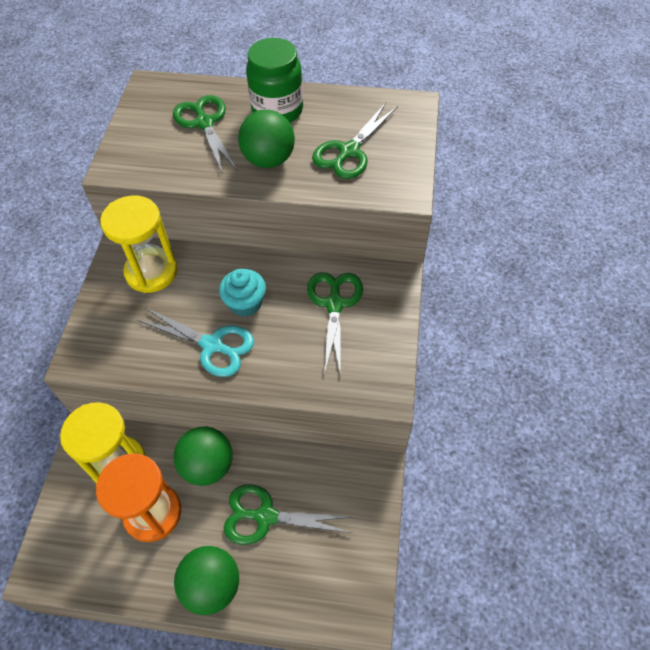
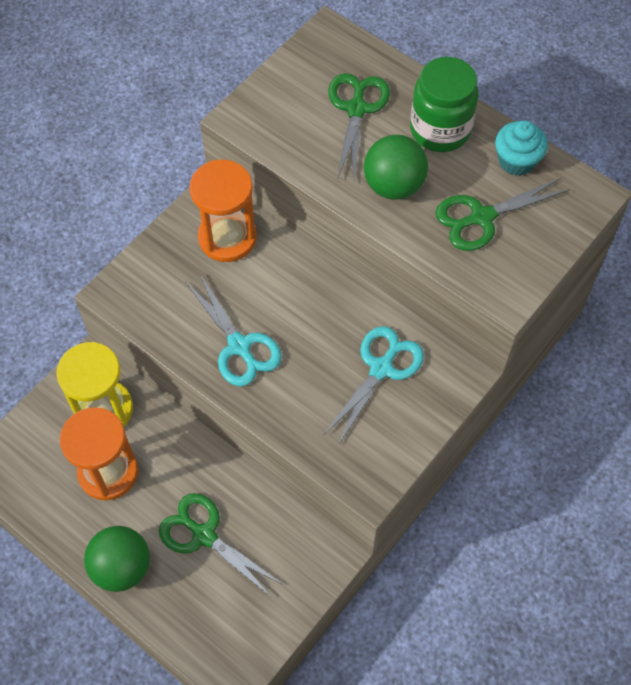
camera: 30 degrees right, 5 degrees up
(151, 272) = (227, 238): yellow hourglass -> orange hourglass
(208, 465) = (181, 457): green ball -> none
(245, 303) = (296, 320): turquoise cupcake -> turquoise cupcake (516, 161)
(334, 304) = (381, 368): green scissors -> turquoise scissors

